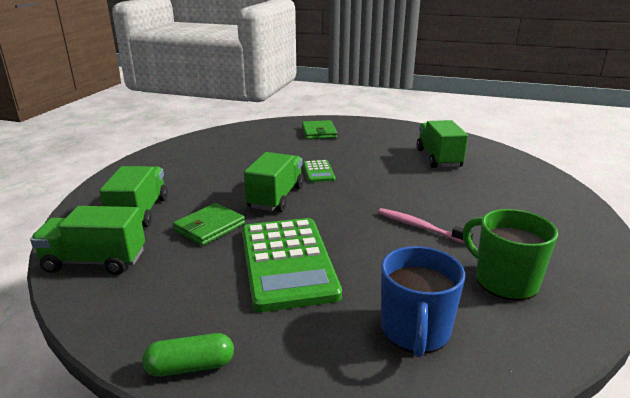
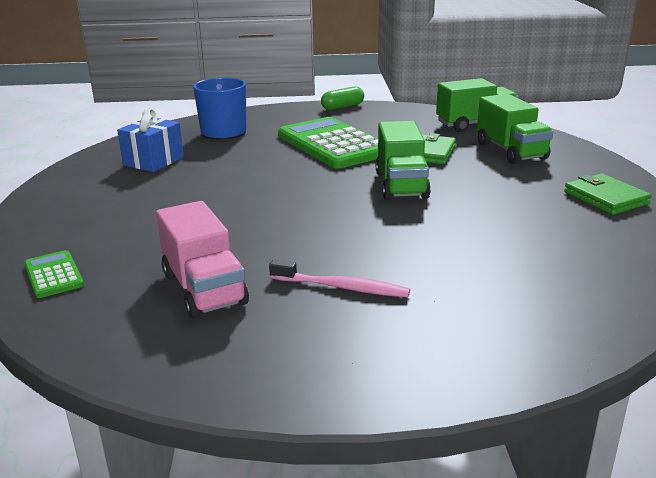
camera: 160 degrees right, 0 degrees up
(318, 172) = (385, 224): green calculator -> green calculator (53, 275)
(319, 132) = (475, 315): green wallet -> green wallet (606, 198)
(420, 227) = (227, 184): pink toothbrush -> pink toothbrush (342, 287)
(438, 158) = (204, 289): green truck -> pink truck
(504, 281) = (153, 161): green mug -> blue gift

